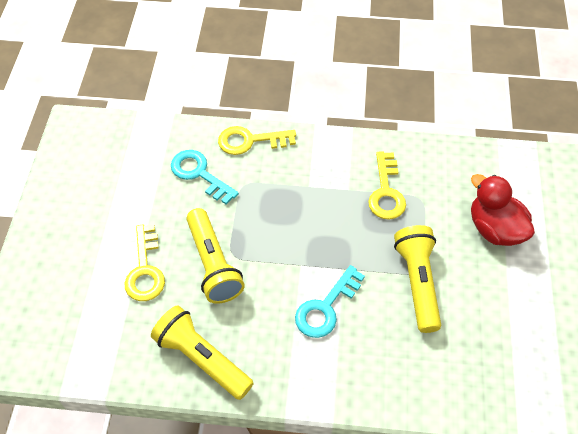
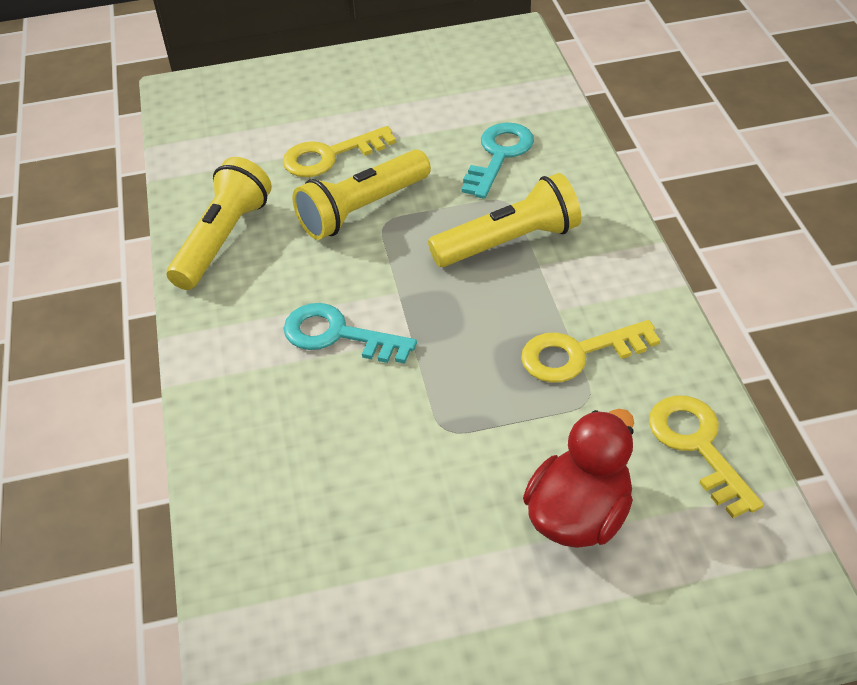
camera: 75 degrees right, 10 degrees down
(250, 141) = (585, 185): yellow key -> yellow key (698, 446)
(417, 283) = (422, 430): yellow flashlight -> yellow flashlight (509, 242)

